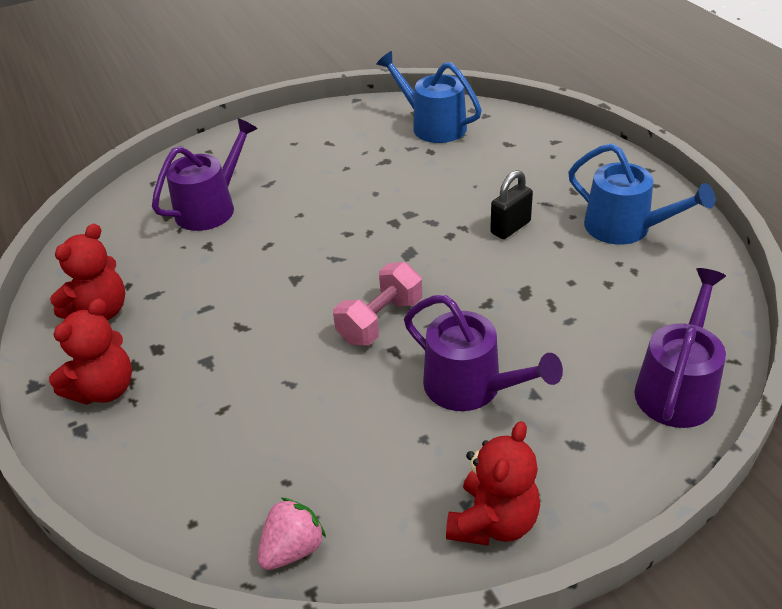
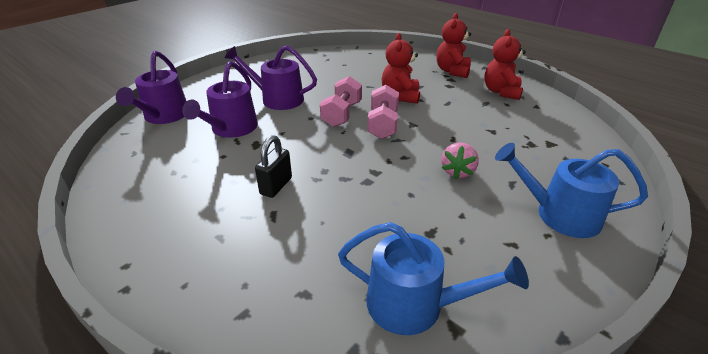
camera: 155 degrees right, 5 degrees down
(211, 208) = (528, 154): purple watering can -> purple watering can (231, 129)
(292, 549) = (328, 54): pink strawberry -> pink strawberry (457, 172)
(335, 286) = (383, 125): none -> pink dumbbell
(493, 522) = (256, 68): red teddy bear -> red teddy bear (400, 96)
(625, 228) = (172, 206): blue watering can -> blue watering can (560, 214)

